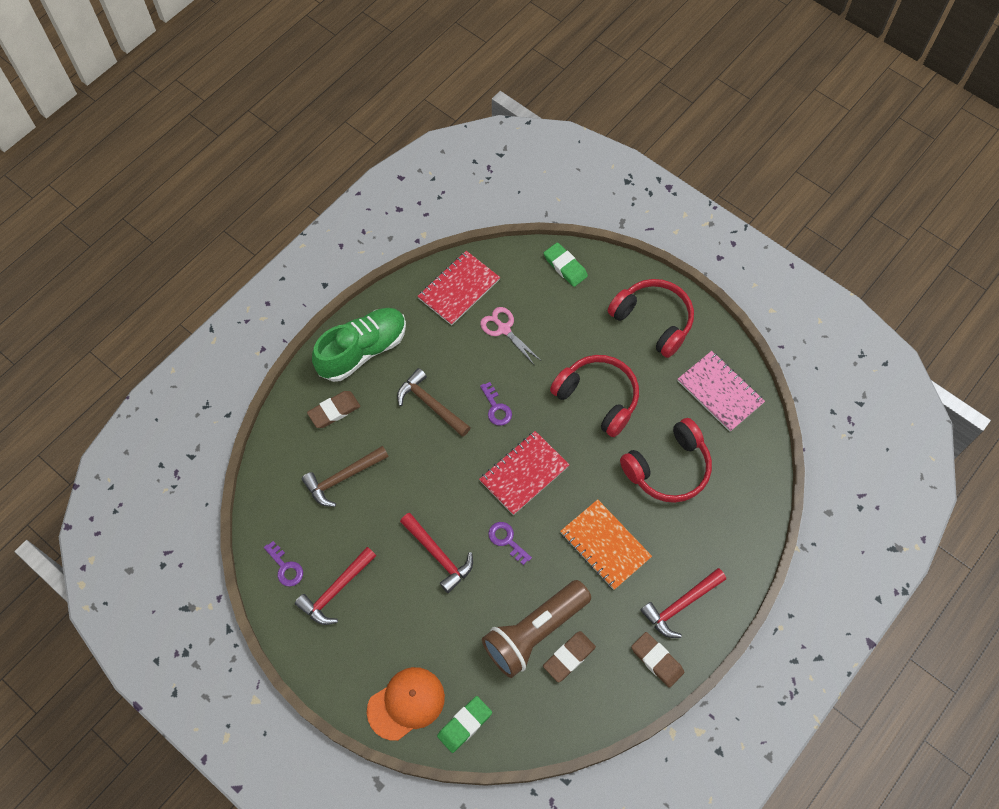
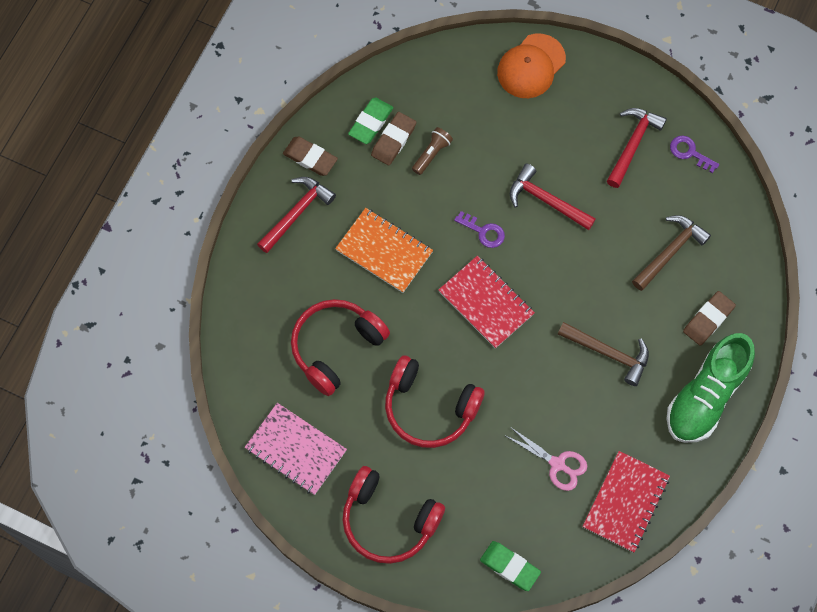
camera: 165 degrees right, 5 degrees up
(464, 725) = (473, 62): green eraser -> green eraser (370, 122)
(496, 408) = (537, 367): purple key -> none
(524, 474) = (486, 303): red notebook -> red notebook turned 75 degrees counterclockwise
(534, 632) = (431, 154): brown flashlight -> brown flashlight, size x0.44

